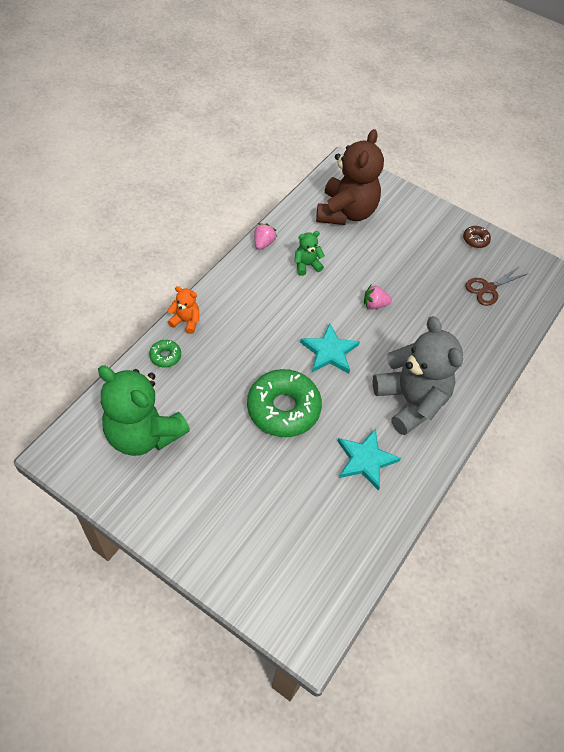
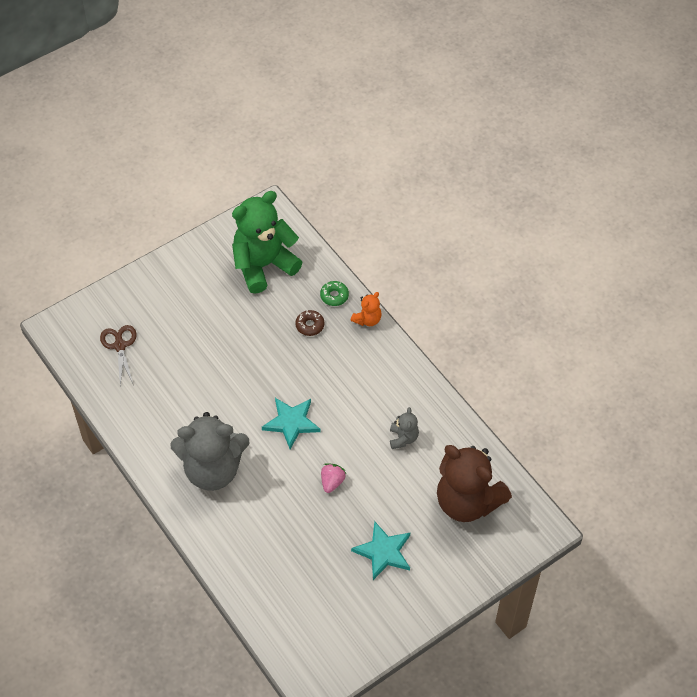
camera: 115 degrees right, 0 degrees up
(263, 243) = (445, 408): pink strawberry -> none
(283, 408) = (247, 367): green donut -> none
(306, 265) = (403, 438): green teddy bear -> grey teddy bear
(365, 460) = (173, 412): turquoise star -> turquoise star (383, 552)
(475, 240) = (387, 622): brown donut -> brown donut (310, 325)
(488, 288) = (315, 603): brown scissors -> brown scissors (120, 346)

